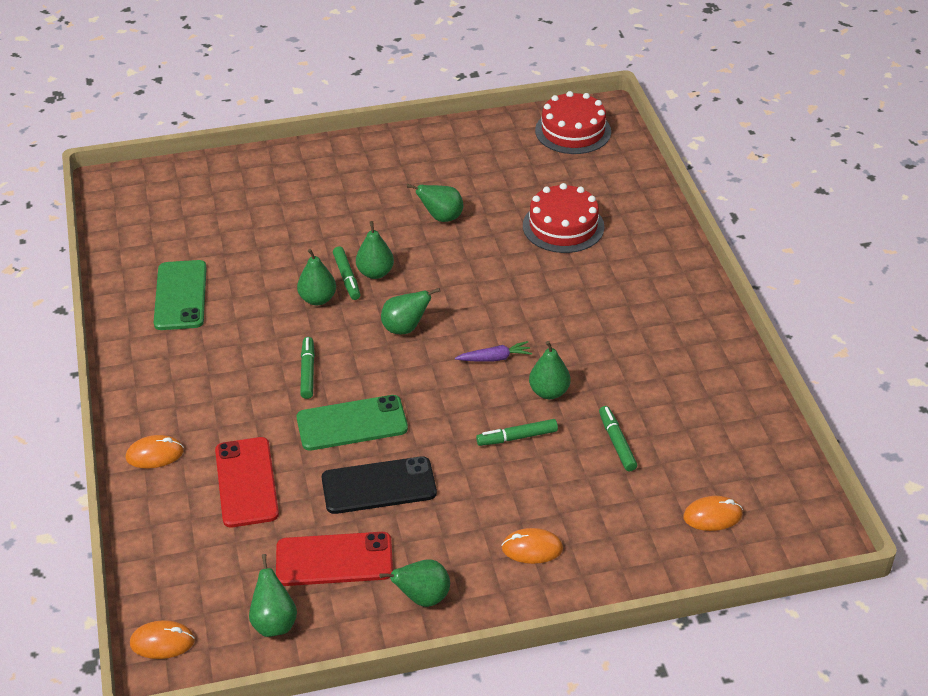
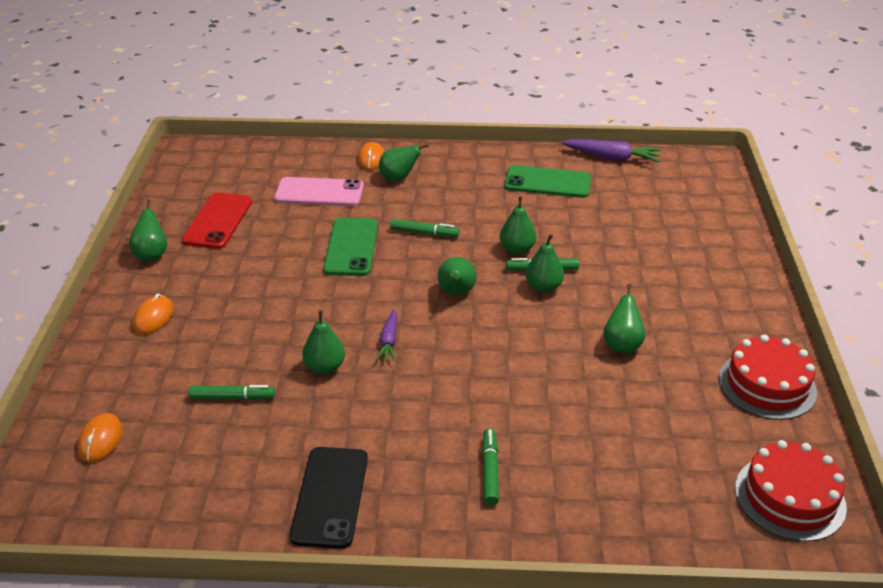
camera: 105 degrees right, 5 degrees down
(116, 254) = (612, 158): none -> purple carrot
(162, 642) = (203, 150): orange mouse -> none
(246, 482) = (319, 193): red phone -> pink phone
(274, 623) = (183, 191): green pear -> green pear (399, 178)
(379, 486) = (275, 251): black phone -> black phone (330, 497)
(517, 437) = (280, 334): green marker -> green marker (490, 471)
(563, 226) = (584, 439): red cake -> red cake (767, 385)

